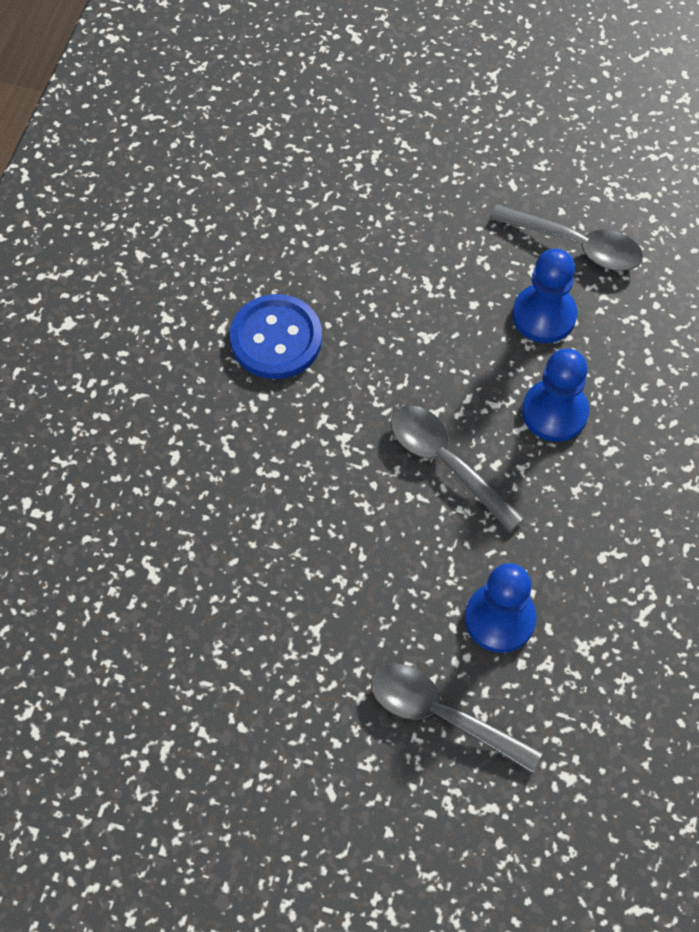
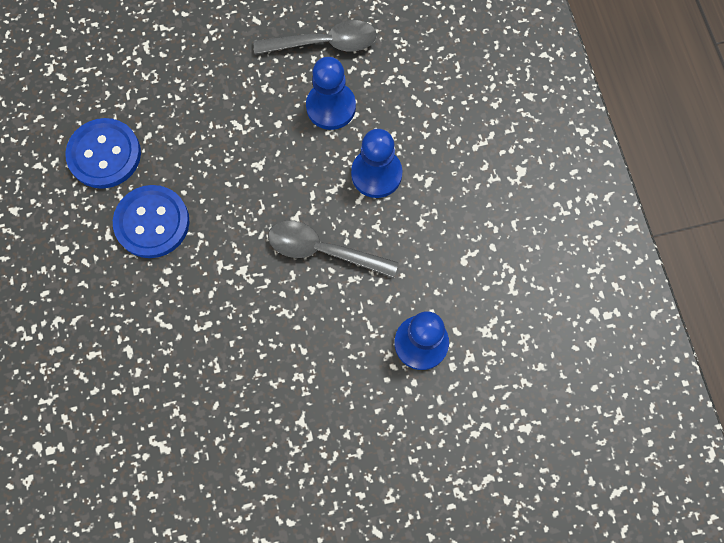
camera: 30 degrees left, 10 degrees up
(266, 244) = (104, 154): none -> blue button
(441, 715) = (419, 433): grey spoon -> none

